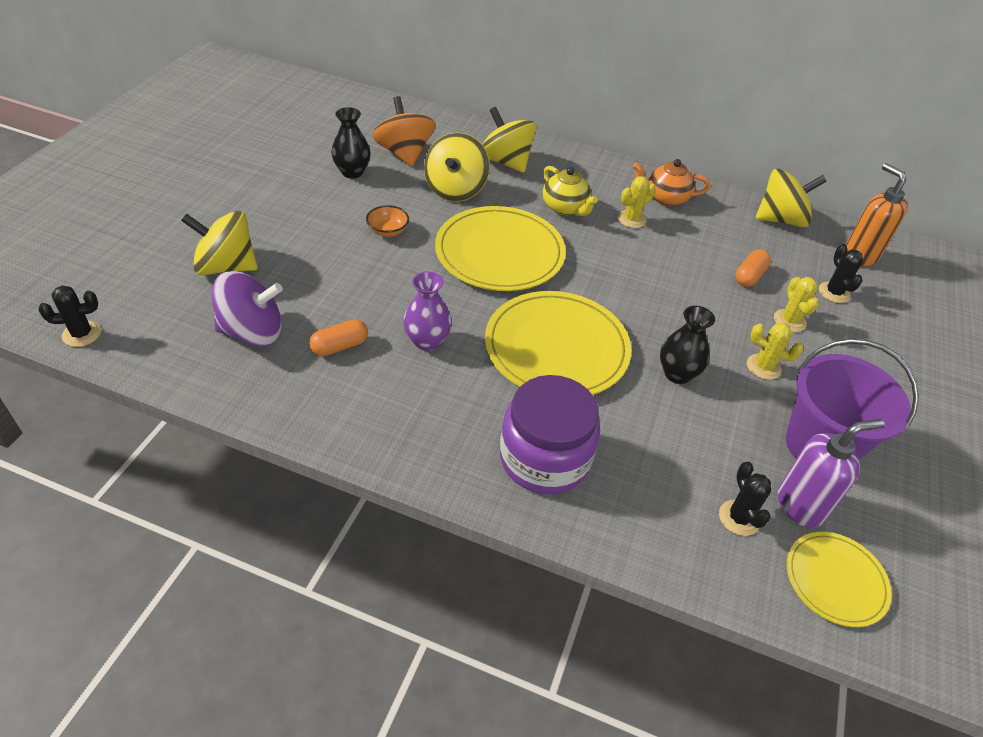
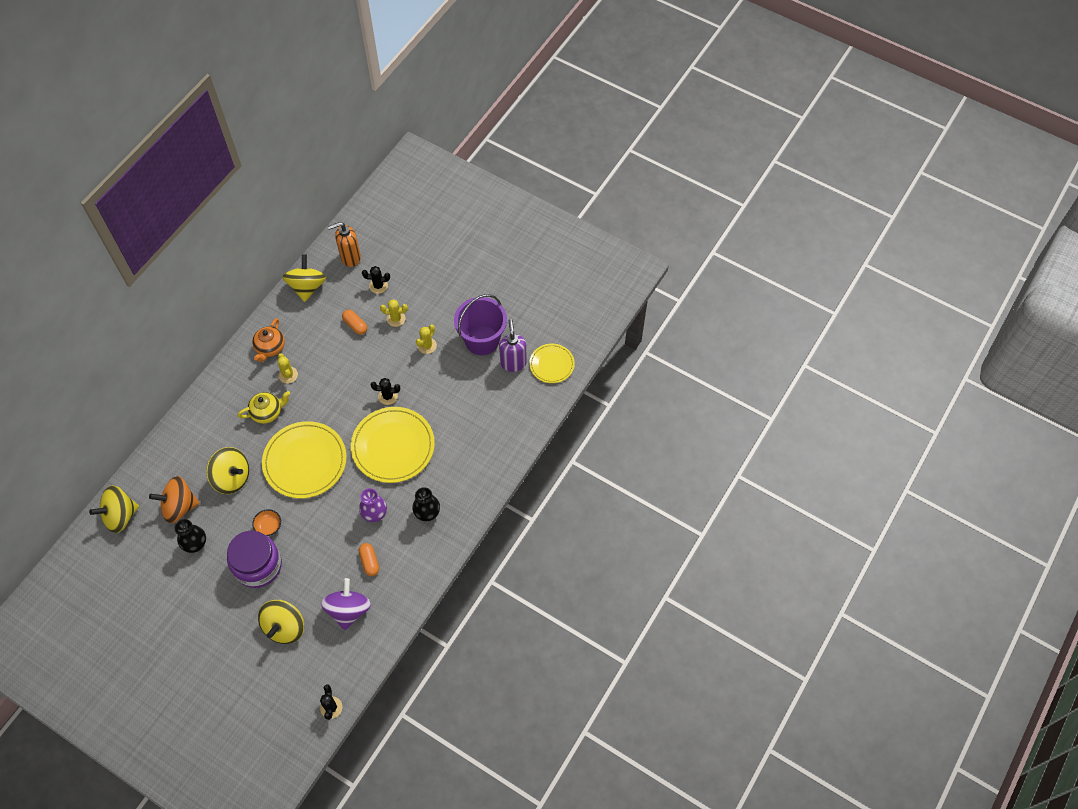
camera: 75 degrees left, 15 degrees up
(506, 162) = (206, 439): yellow spinning top -> yellow spinning top (120, 516)
(544, 458) = (466, 469): purple jar -> purple jar (258, 565)
(677, 374) = (424, 390): black vase -> black vase (427, 513)
(739, 518) = (515, 392): black cactus -> black cactus (388, 396)

